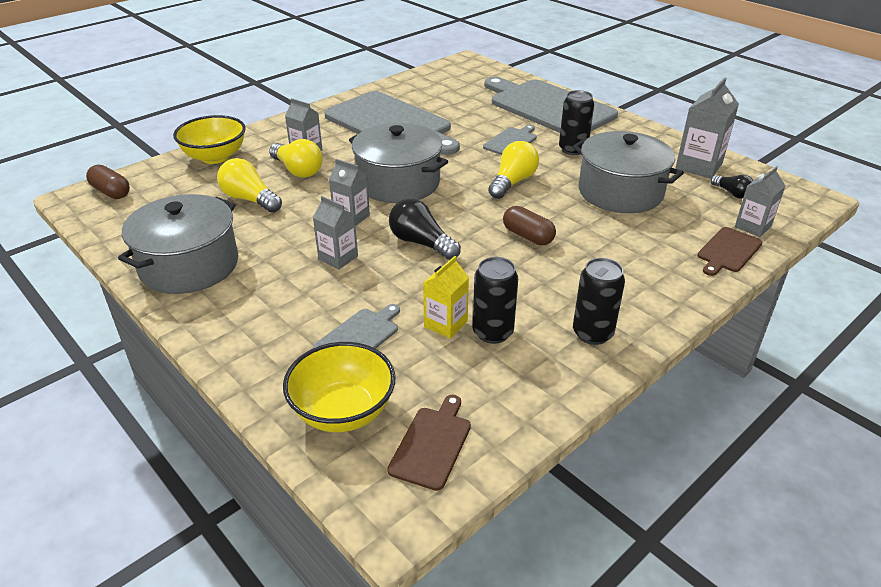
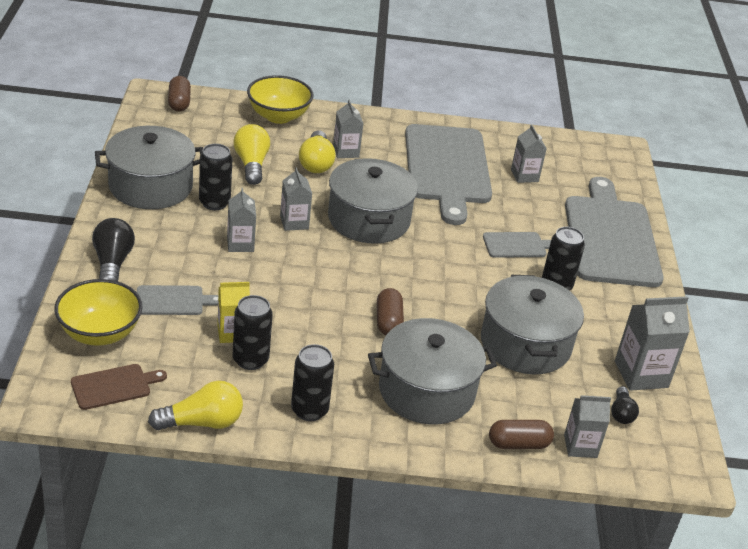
camera: 40 degrees right, 0 degrees up
(266, 243) = (214, 203): none -> black can
(421, 243) = (308, 273): black light bulb -> black light bulb (112, 263)
(443, 102) = (524, 176): none -> grey carton
(512, 182) = (454, 277): yellow light bulb -> yellow light bulb (202, 422)
(628, 261) = (426, 391): none -> grey pot
(728, 251) = (518, 444): brown cutting board -> brown capsule

